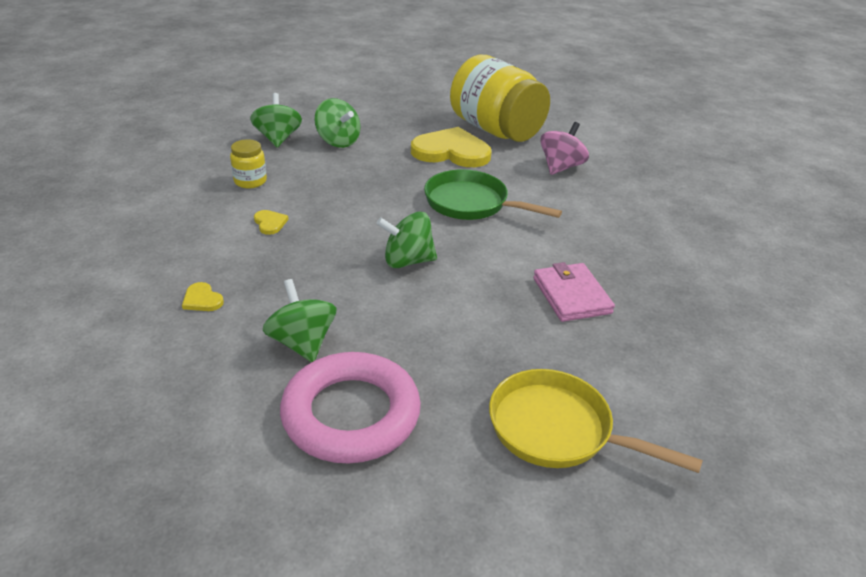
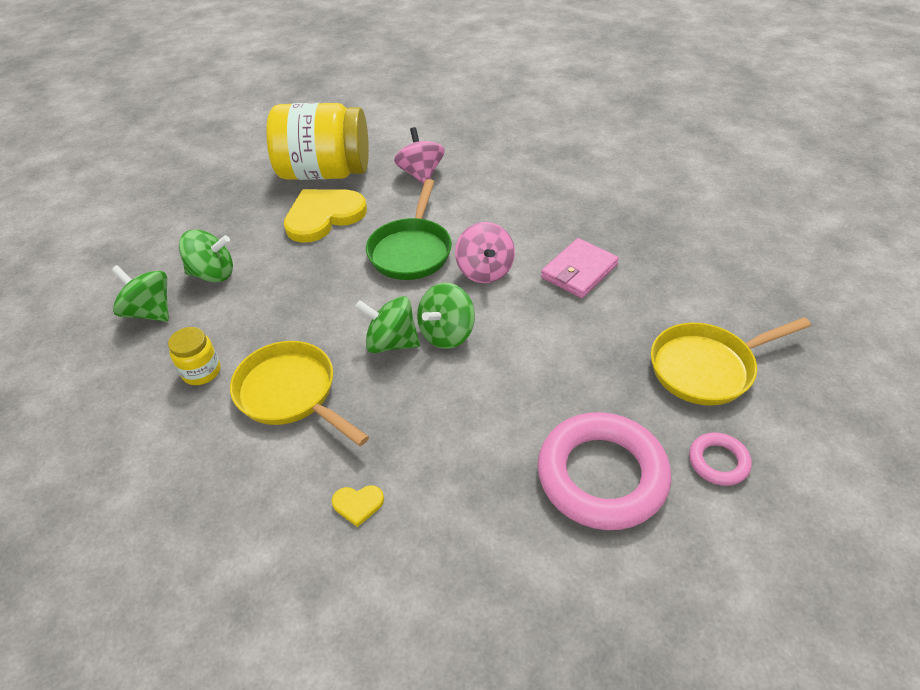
camera: 45 degrees left, 10 degrees up
(270, 223) = (291, 393): yellow heart -> yellow pan
(302, 343) = (489, 461): green spinning top -> green spinning top (391, 343)
(446, 487) = (718, 462): none -> pink ring
(471, 203) = (411, 251): green pan -> green pan turned 60 degrees counterclockwise
(500, 247) = (485, 271): none -> pink spinning top
(571, 296) = (579, 271): pink wallet -> pink wallet turned 75 degrees counterclockwise

